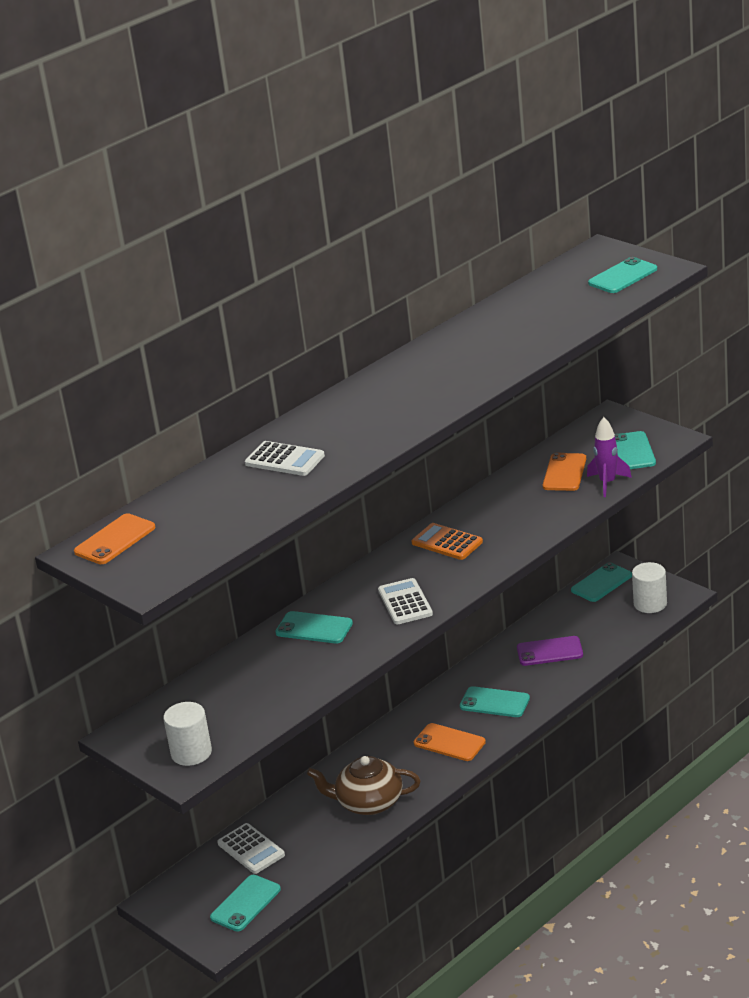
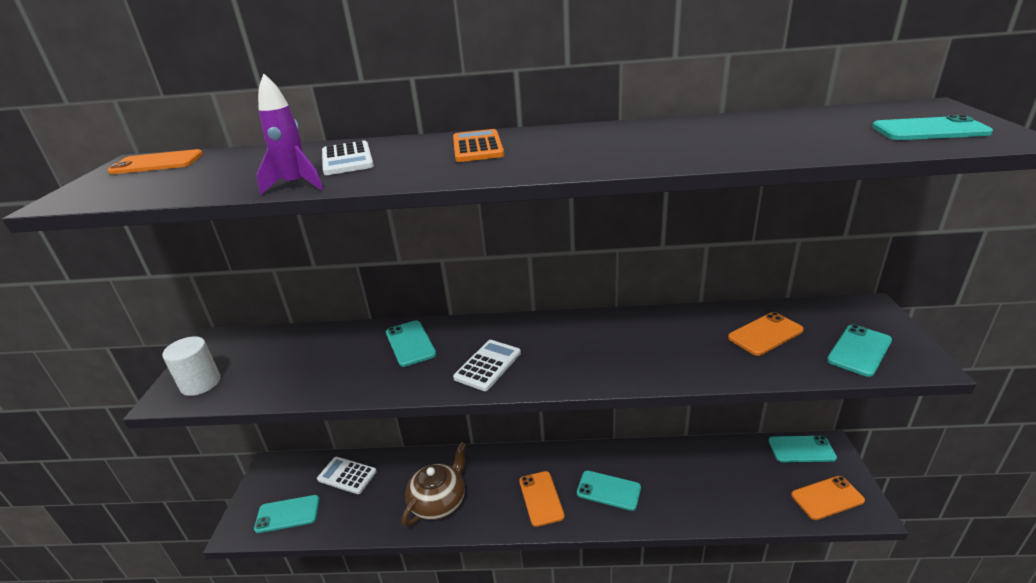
camera: 45 degrees right, 0 degrees up
(251, 849) = (347, 475): white calculator -> white calculator turned 105 degrees clockwise
(368, 803) = (439, 502): brown teapot -> brown teapot turned 75 degrees clockwise
(447, 542) = (590, 336): orange calculator -> orange calculator (477, 147)
(494, 703) = (608, 490): turquoise phone -> turquoise phone turned 45 degrees counterclockwise
(549, 651) = (696, 479): purple phone -> none
(607, 483) = (795, 366): purple rocket -> purple rocket (296, 185)
(650, 604) = (827, 498): white cylinder -> orange phone

